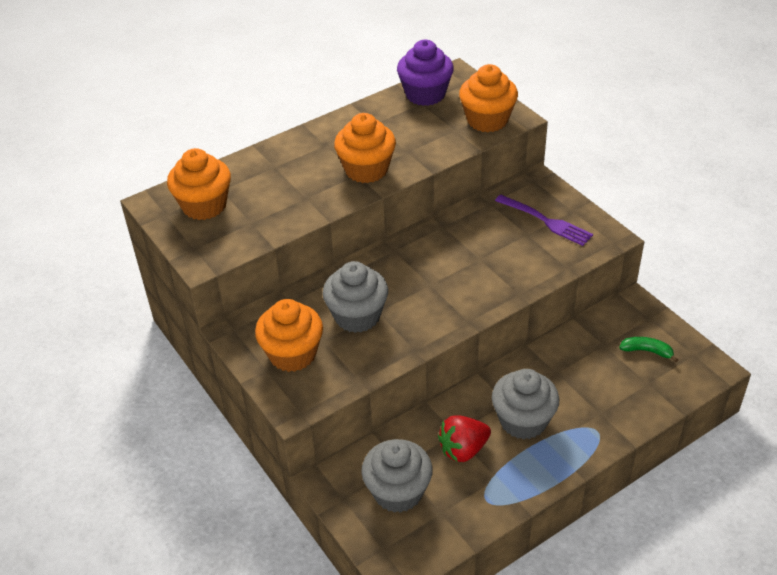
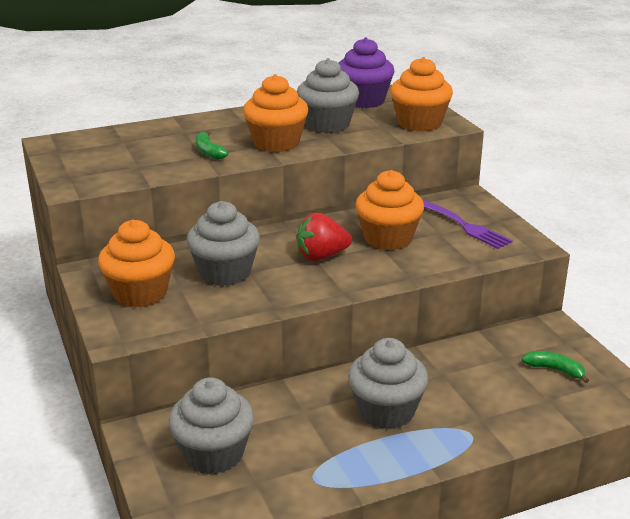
camera: 10 degrees right, 15 degrees down
(204, 205) = (99, 149): orange cupcake -> orange cupcake (388, 238)
(308, 192) = (208, 152): none -> green banana
(404, 135) = (327, 124): none -> grey cupcake
(463, 449) = (306, 427): red strawberry -> red strawberry (321, 256)

